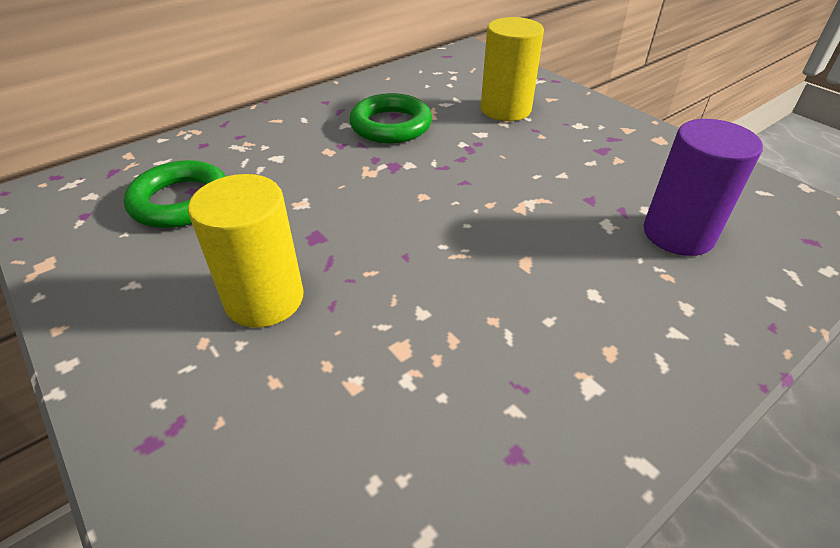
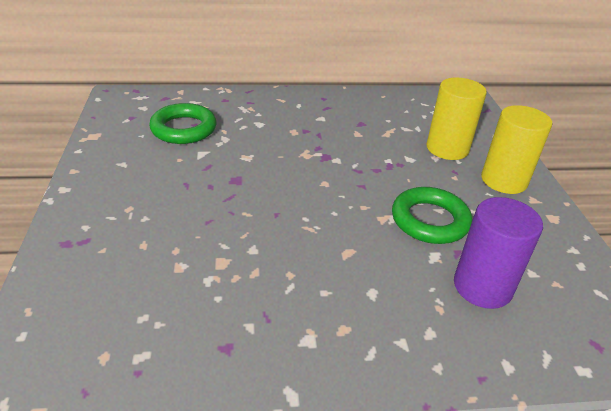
camera: 30 degrees right, 5 degrees down
(264, 299) = (177, 201): yellow cylinder -> yellow cylinder (504, 180)
(391, 125) = (351, 129): green ring -> green ring (430, 220)

